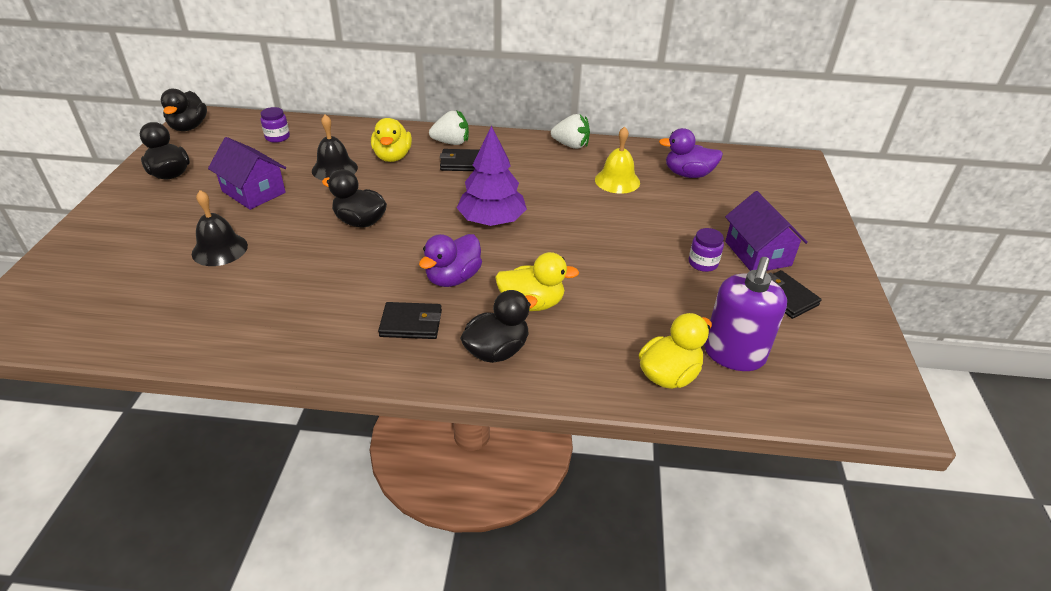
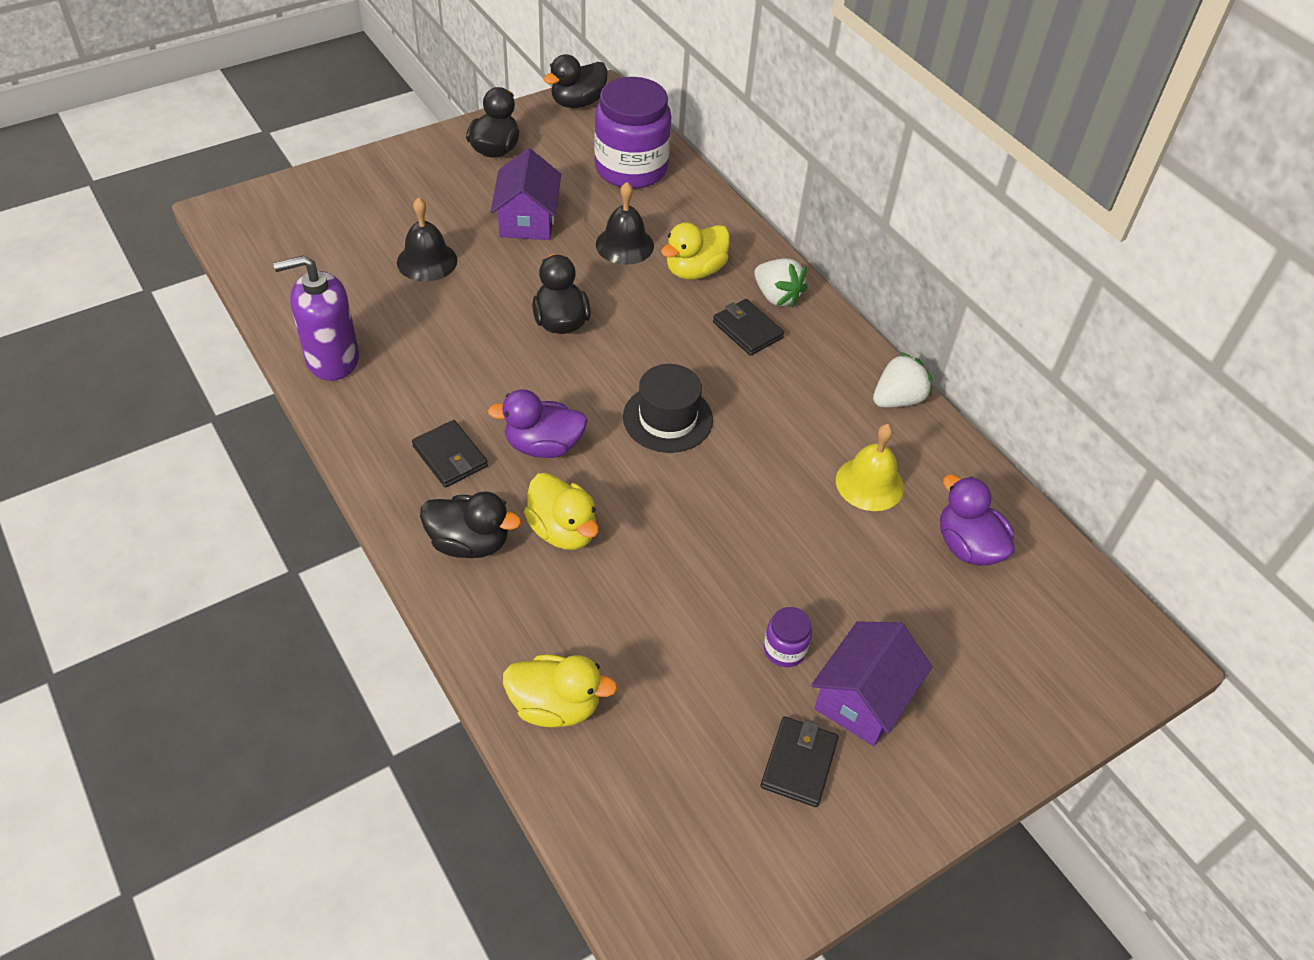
camera: 50 degrees right, 10 degrees up
(277, 137) = (631, 168): purple jar -> purple jar, size x2.35
(492, 221) = (667, 418): purple tree -> black hat
(571, 145) = (897, 399): white strawberry -> white strawberry turned 105 degrees counterclockwise
(734, 354) = (641, 752): purple soap dispenser -> purple soap dispenser (332, 359)

